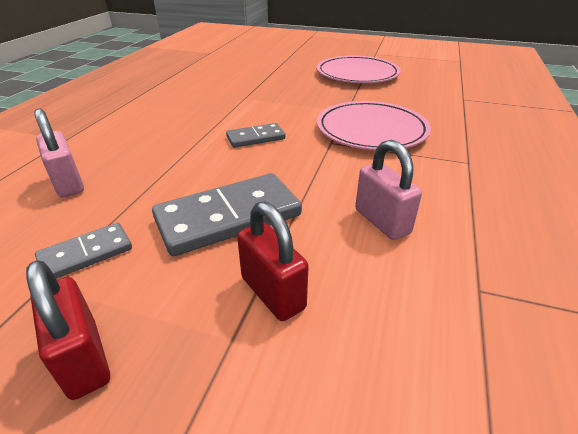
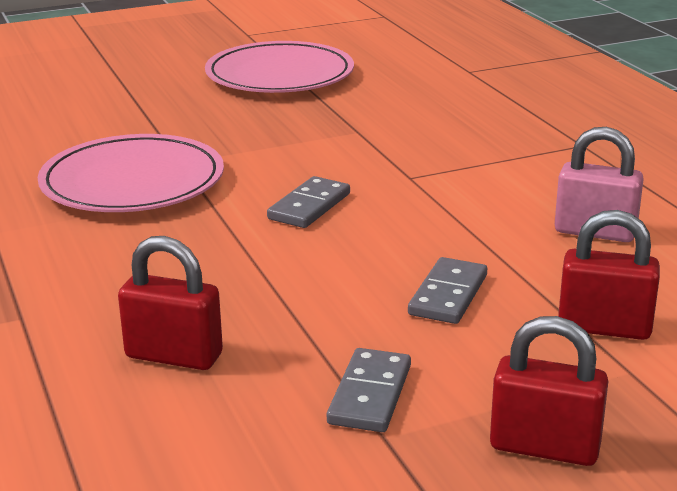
camera: 40 degrees left, 10 degrees down
(68, 183) = (174, 356): pink padlock -> red padlock
(228, 217) = (448, 295): grey domino -> grey domino, size x0.55
(371, 130) = (430, 145): pink plate -> pink plate (132, 182)

